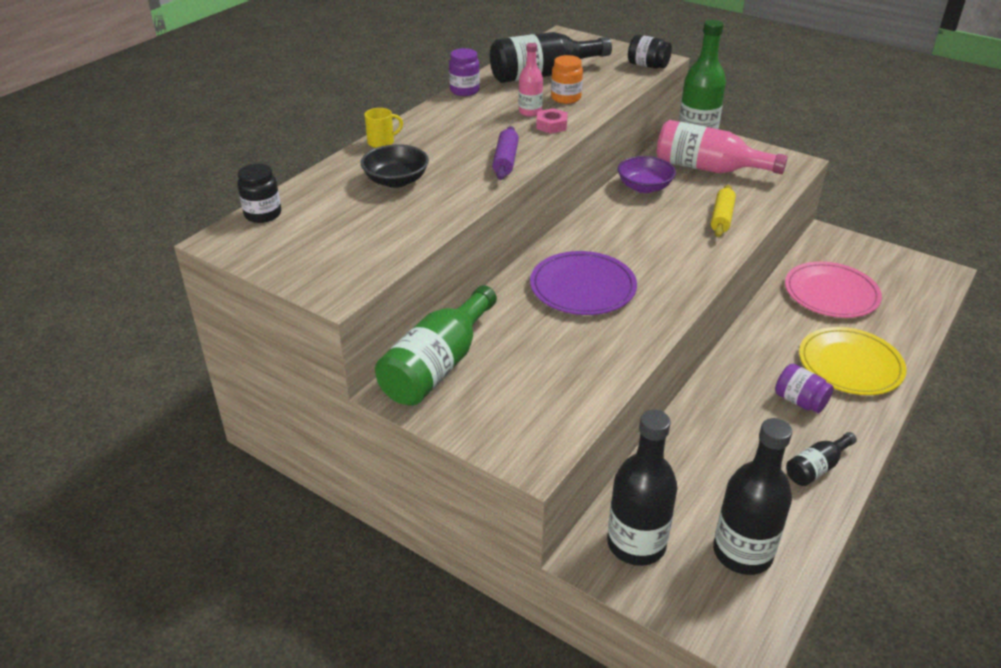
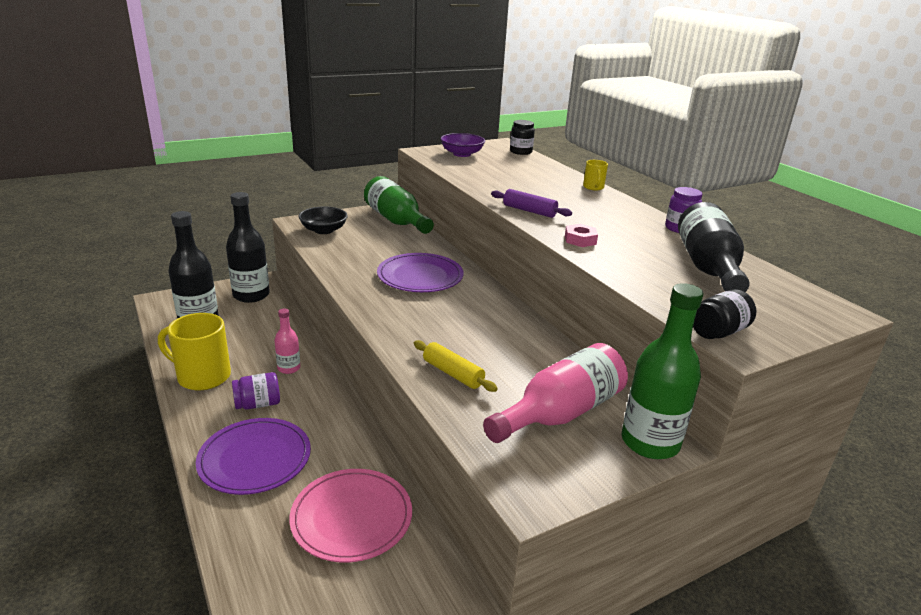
camera: 115 degrees right, 10 degrees down
(396, 180) = (530, 180): black bowl -> black bowl (324, 230)
(530, 112) = (615, 240): pink bottle -> pink bottle (289, 368)
(566, 98) = (639, 261): orange jar -> none
(644, 187) = (546, 355): purple bowl -> purple bowl (462, 154)
(816, 468) = (202, 376): black bottle -> yellow mug
(850, 364) = (255, 459): yellow plate -> purple plate

